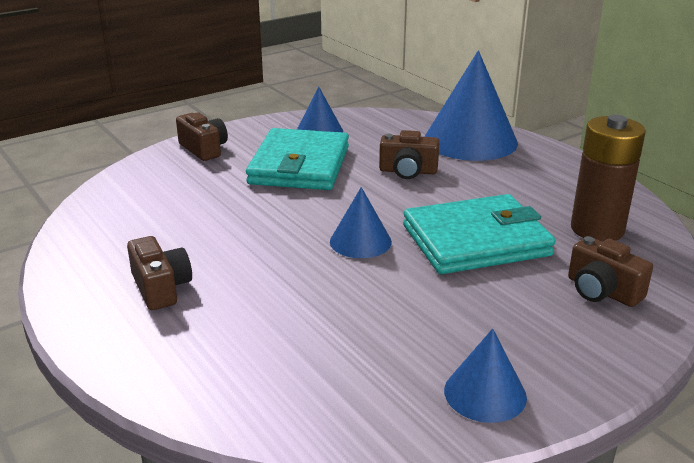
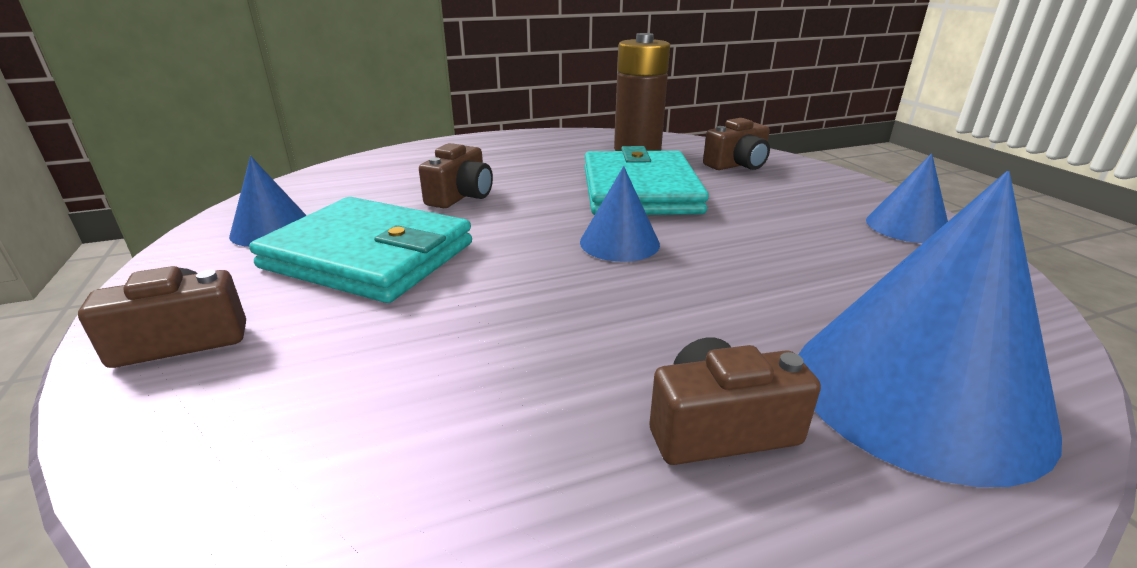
camera: 75 degrees left, 0 degrees up
(470, 140) = (418, 160): blue cone -> blue cone (917, 393)

